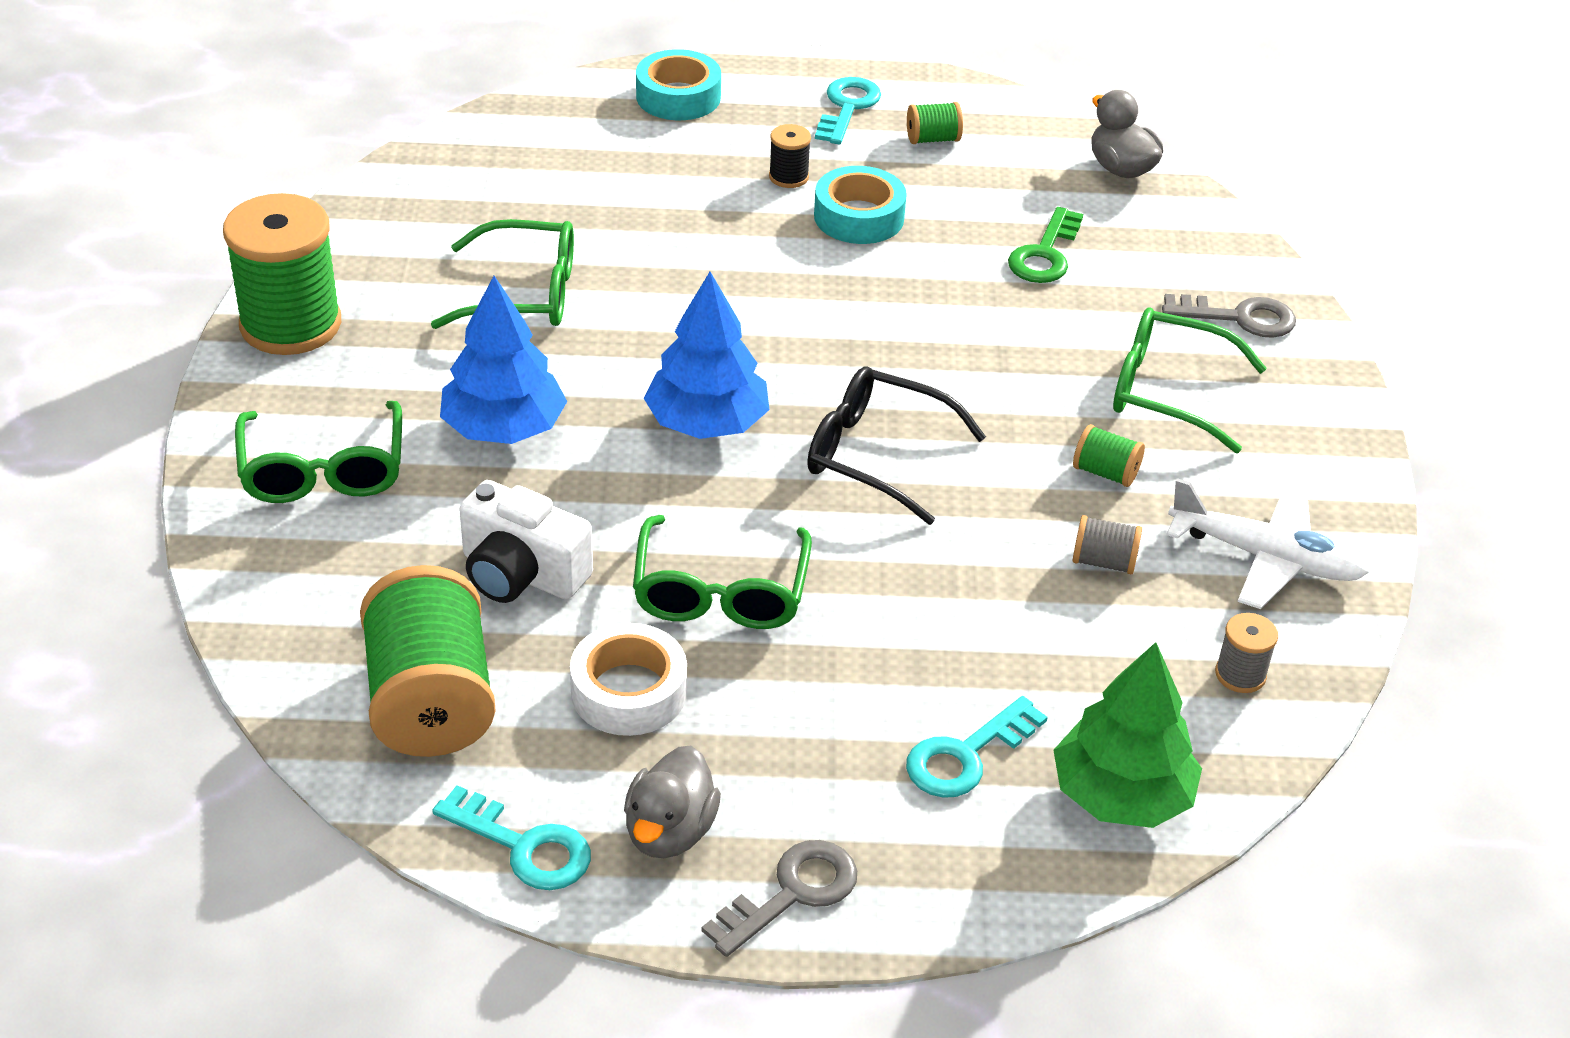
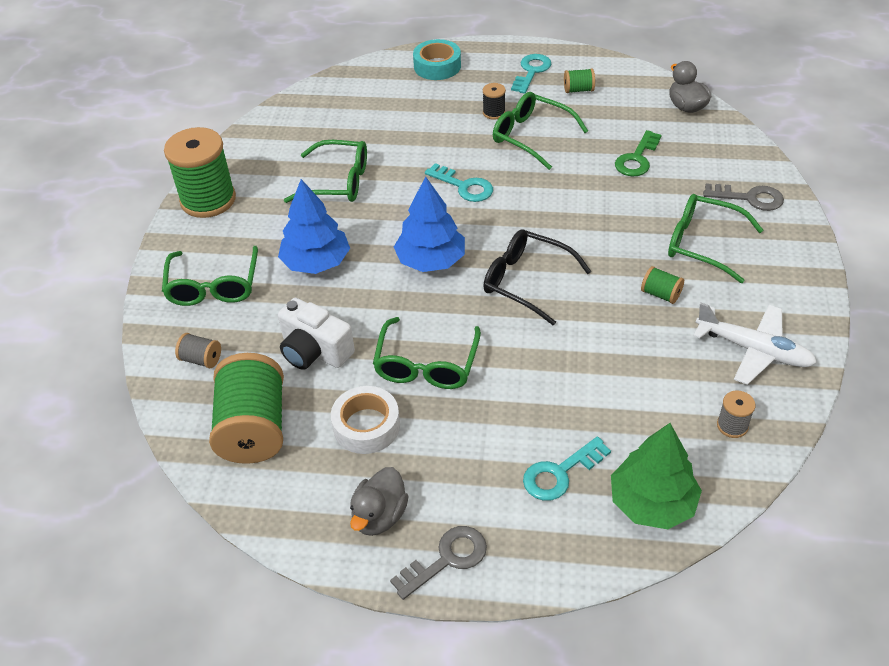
camera: 10 degrees right, 5 degrees up
(524, 846) = (294, 522): turquoise key -> turquoise key (464, 186)
(859, 217) = (531, 136): turquoise tape -> green glasses
(1103, 562) = (654, 351): grey spool -> grey spool (201, 359)

